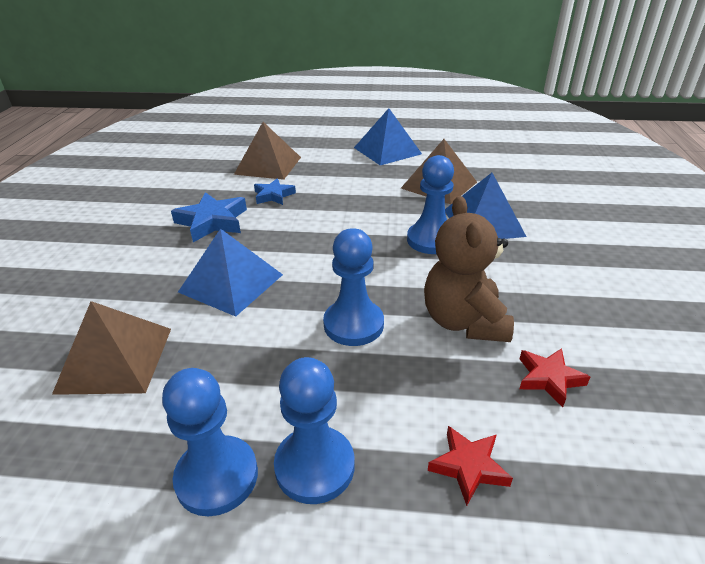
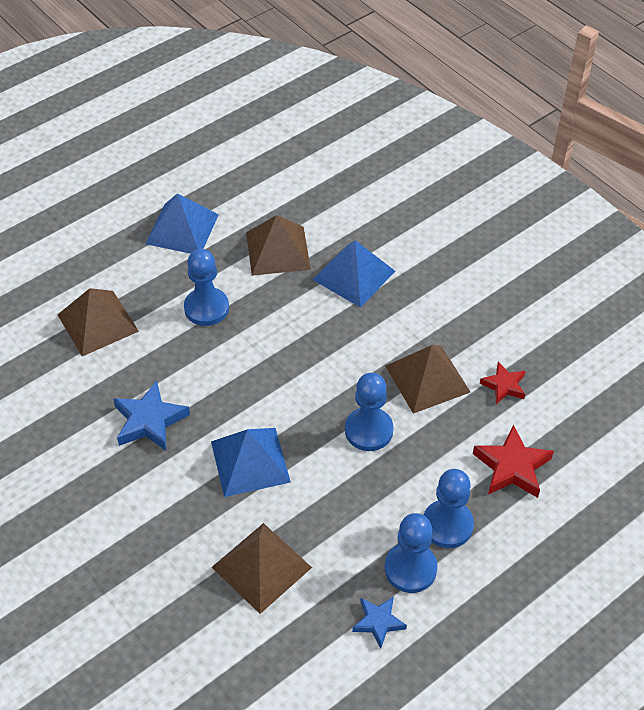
camera: 45 degrees left, 15 degrees up
(273, 195) = (158, 357): blue star -> blue star (378, 622)
(431, 240) = (337, 320): blue pawn -> blue pawn (206, 308)
(464, 321) = (427, 379): brown teddy bear -> brown pyramid
(469, 467) = (512, 467): red star -> red star, size x1.61

